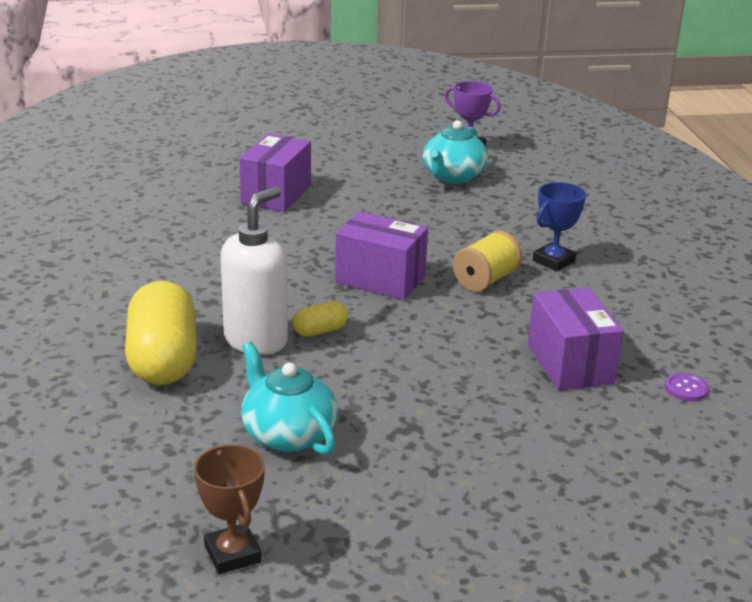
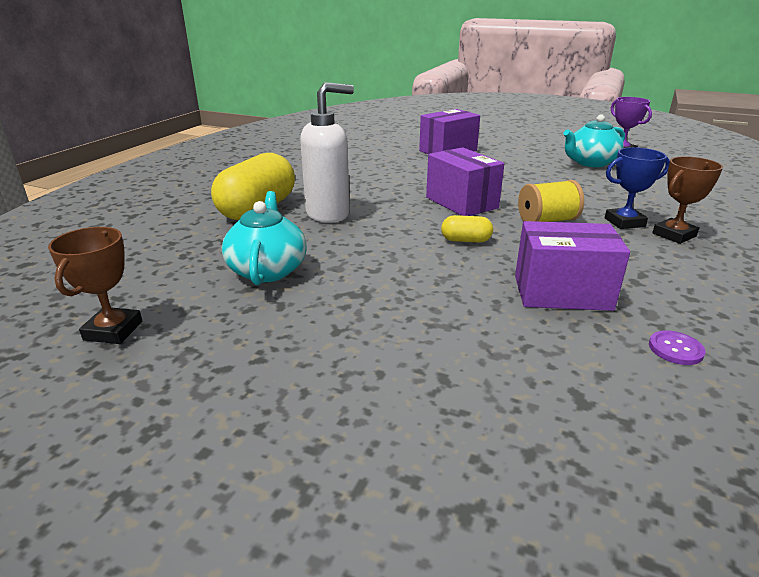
camera: 35 degrees right, 0 degrees up
(320, 331) = (378, 219): yellow capsule -> yellow capsule (466, 240)
(570, 364) = (562, 293): purple box -> purple box turned 75 degrees clockwise
(604, 265) = (674, 235): none -> brown trophy

